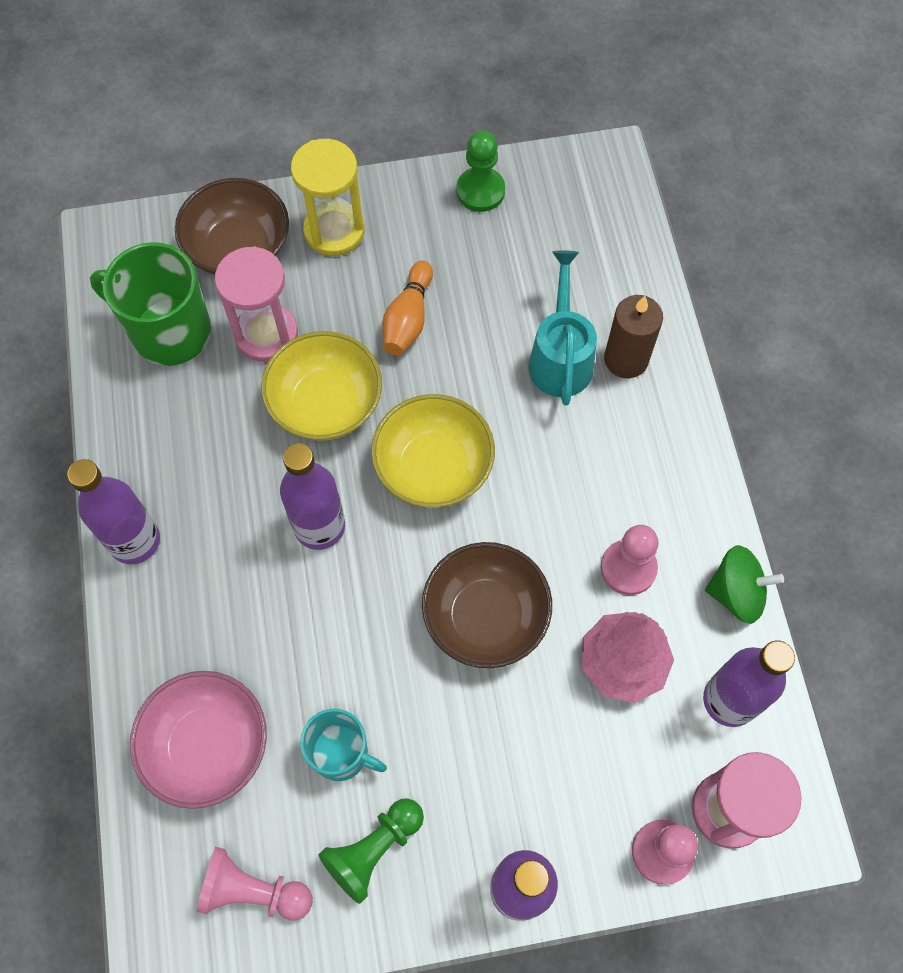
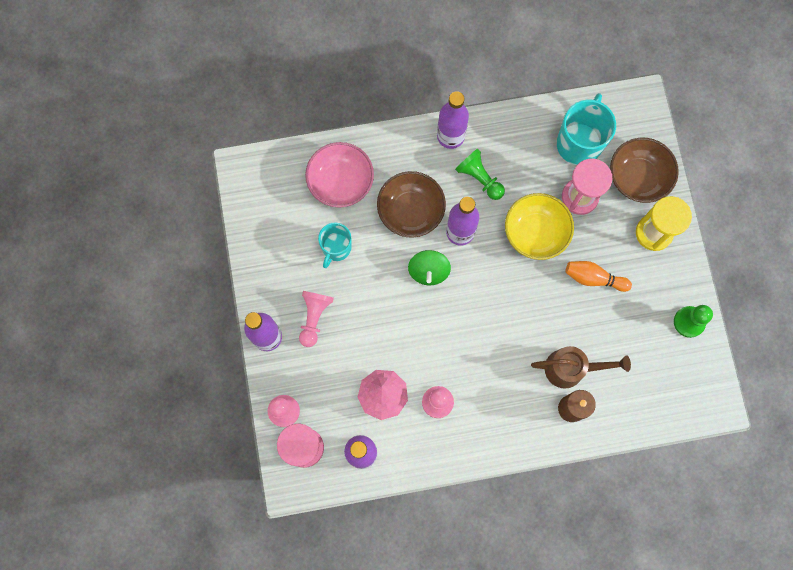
camera: 90 degrees right, 10 degrees up
(169, 331) = (579, 143): green mug -> turquoise mug
(253, 891) = (270, 208): pink pawn -> pink pawn (314, 318)
(374, 849) = (288, 265): green pawn -> green pawn (479, 178)
(433, 467) = (497, 294): yellow bowl -> none
(485, 616) = (409, 322): brown bowl -> brown bowl (410, 211)
(560, 357) = (571, 369): turquoise watering can -> brown watering can
(736, 593) = (423, 463): green spinning top -> green spinning top (428, 271)

